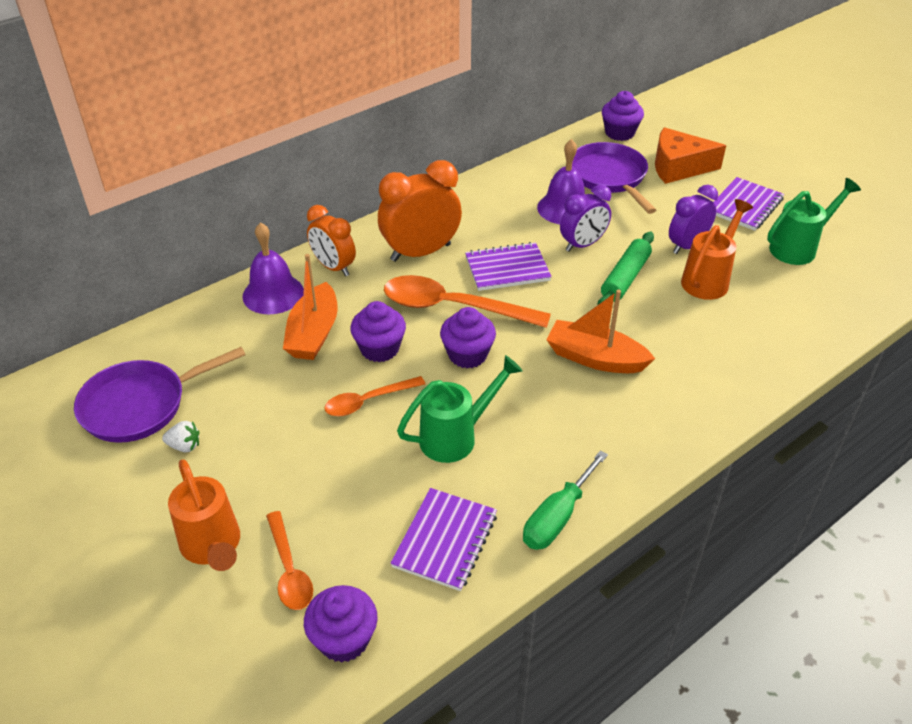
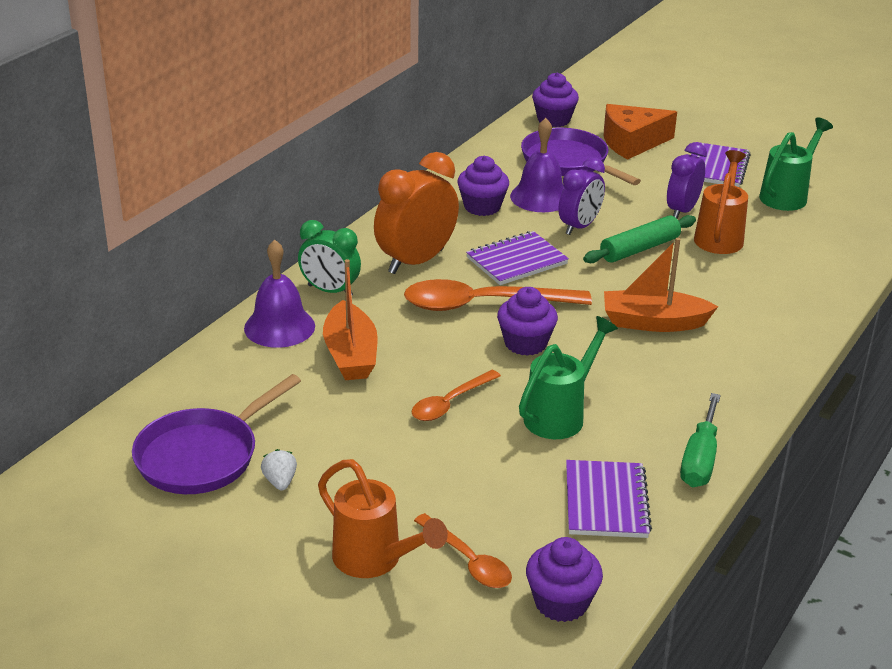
camera: 20 degrees left, 10 degrees down
(184, 446) = (280, 481): white strawberry -> white strawberry turned 90 degrees counterclockwise
(333, 267) = (330, 291): orange clock -> green clock
(379, 349) = (431, 355): purple cupcake -> purple cupcake (482, 207)
(625, 278) = (639, 249): green rolling pin -> green rolling pin turned 45 degrees clockwise

